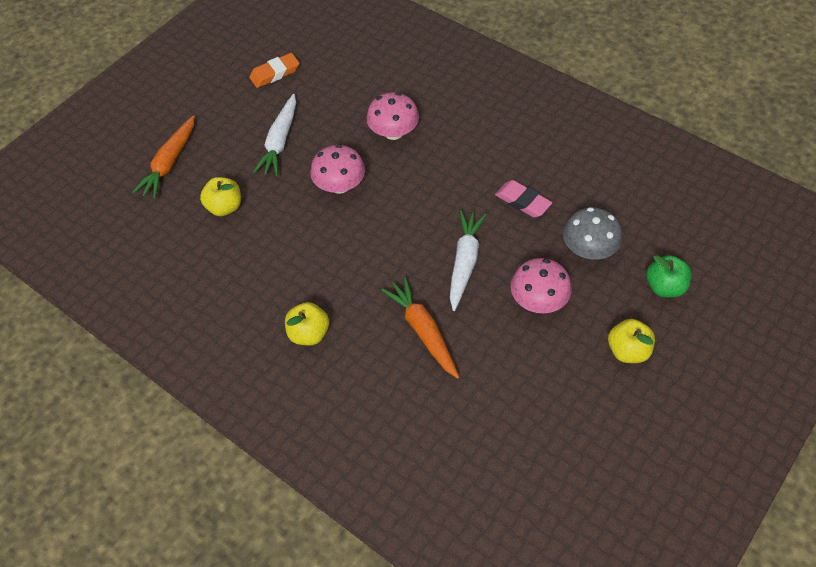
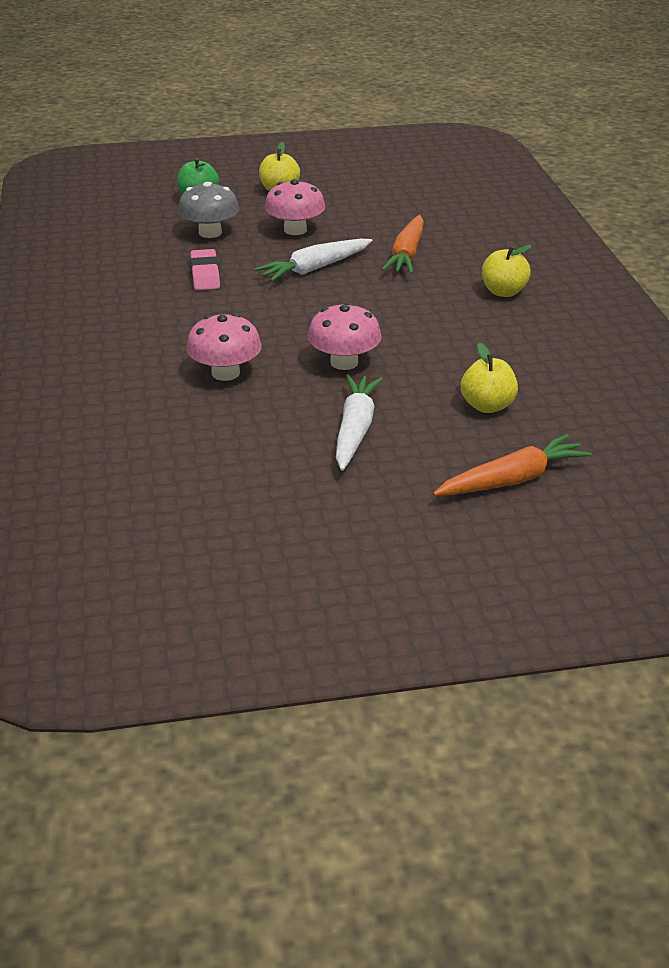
camera: 140 degrees left, 20 degrees down
(275, 73) = (262, 505): orange eraser -> none
(280, 142) = (355, 430): white carrot -> white carrot turned 45 degrees counterclockwise

